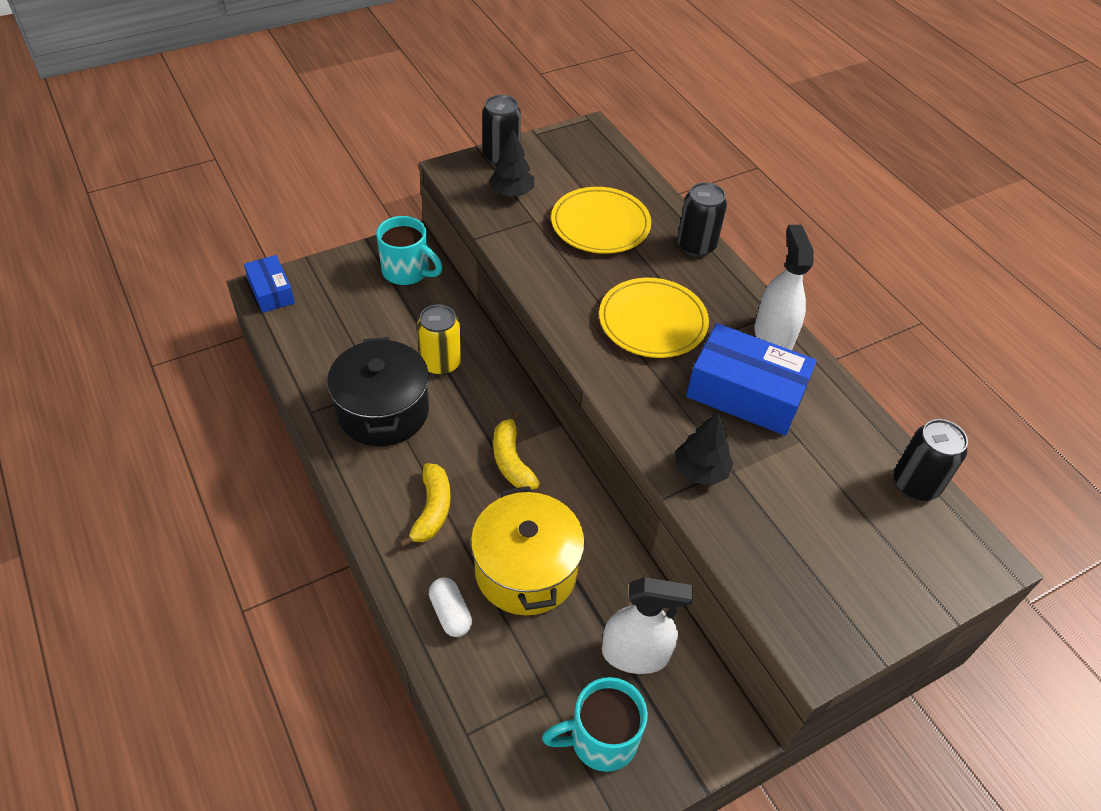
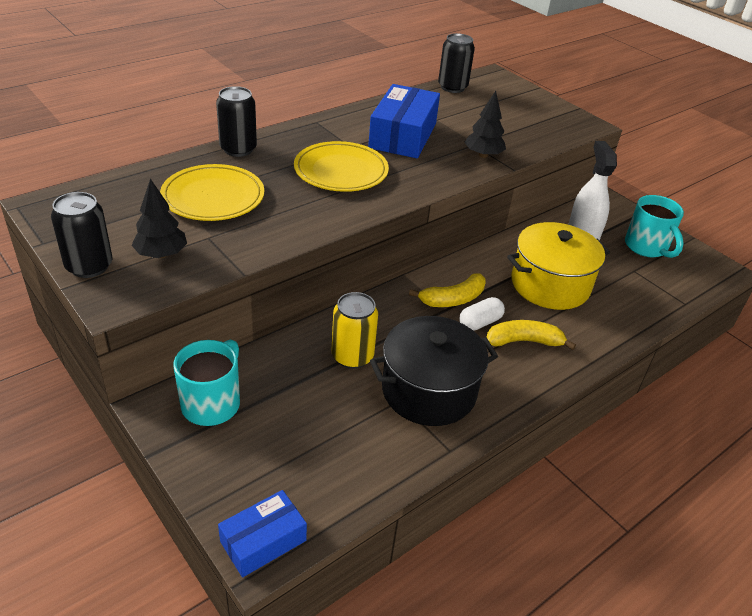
camera: 100 degrees left, 10 degrees down
(450, 613) = (607, 320): white capsule -> white capsule (480, 322)
(773, 336) = (340, 122): white spray bottle -> none

